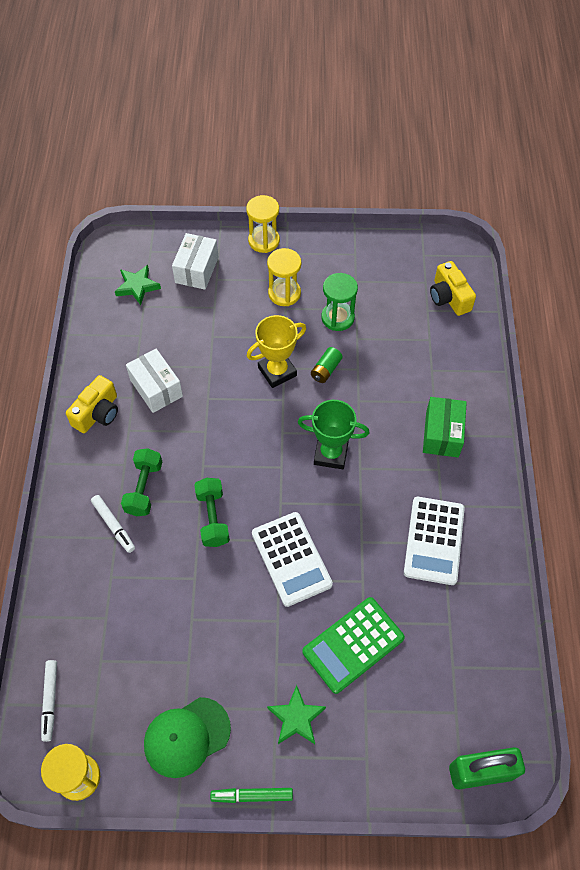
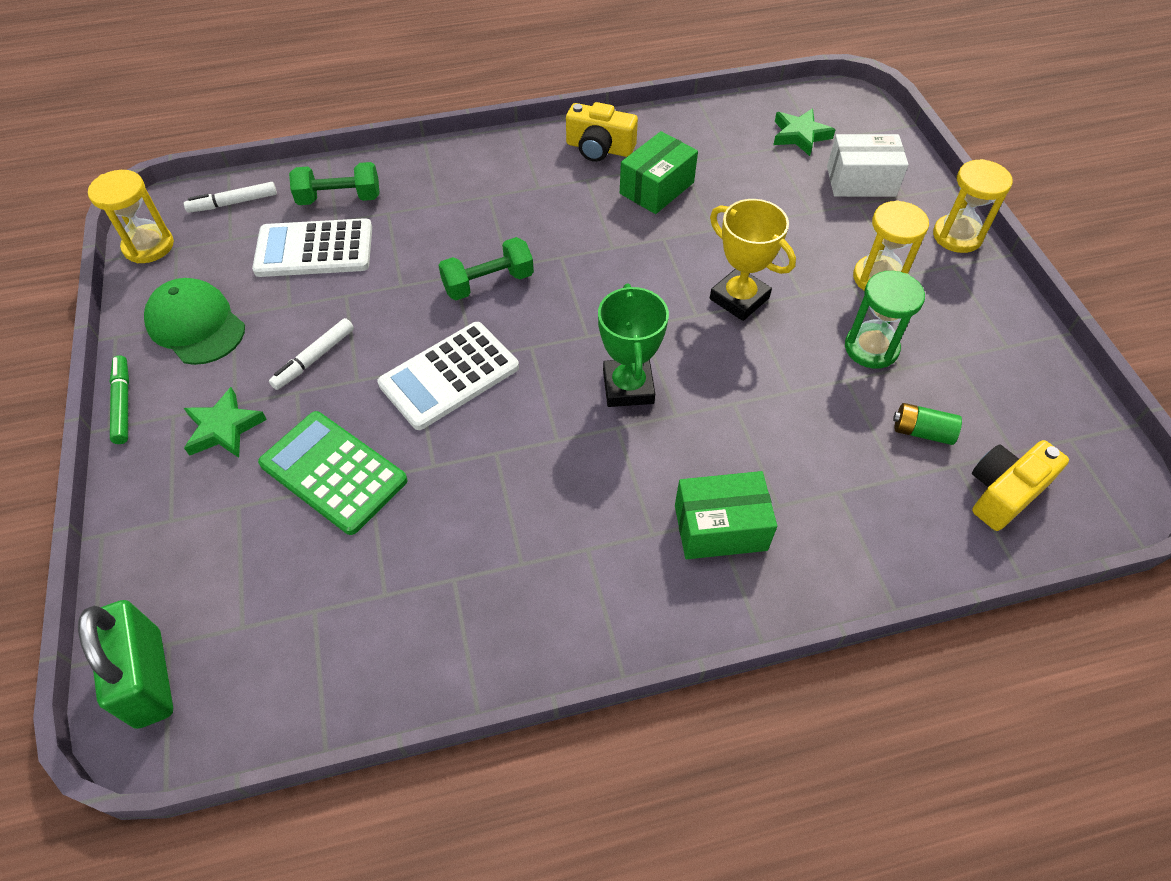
camera: 75 degrees right, 5 degrees down
(113, 525) = (454, 198): white marker -> white marker (314, 358)
(144, 488) = (511, 211): green dumbbell -> green dumbbell (339, 198)
(156, 388) = (656, 188): white box -> green box
(326, 370) = (769, 353): green battery -> green battery (922, 432)
(434, 540) = (522, 548): white calculator -> white calculator (314, 249)

